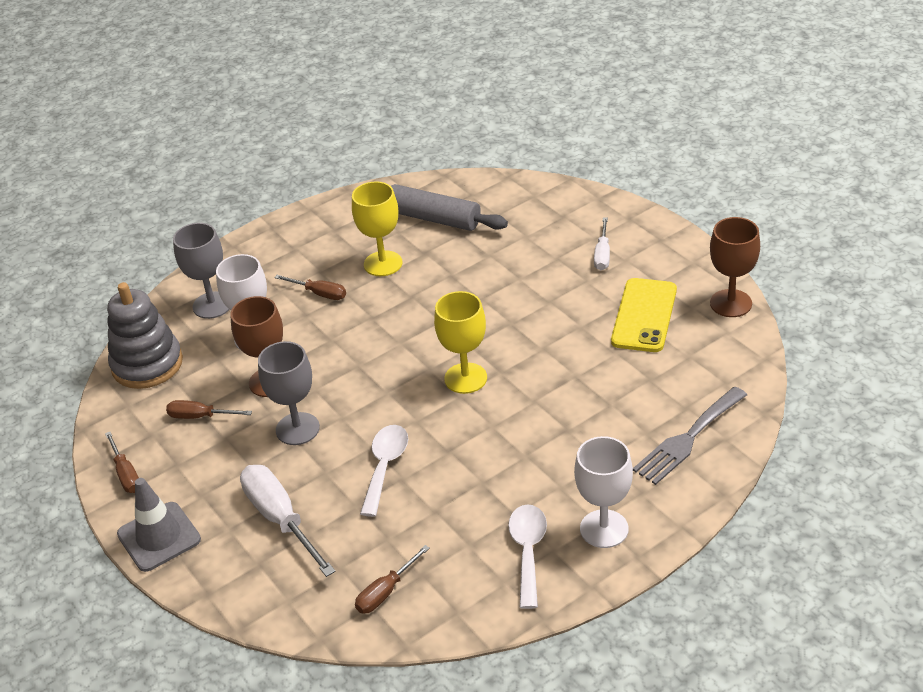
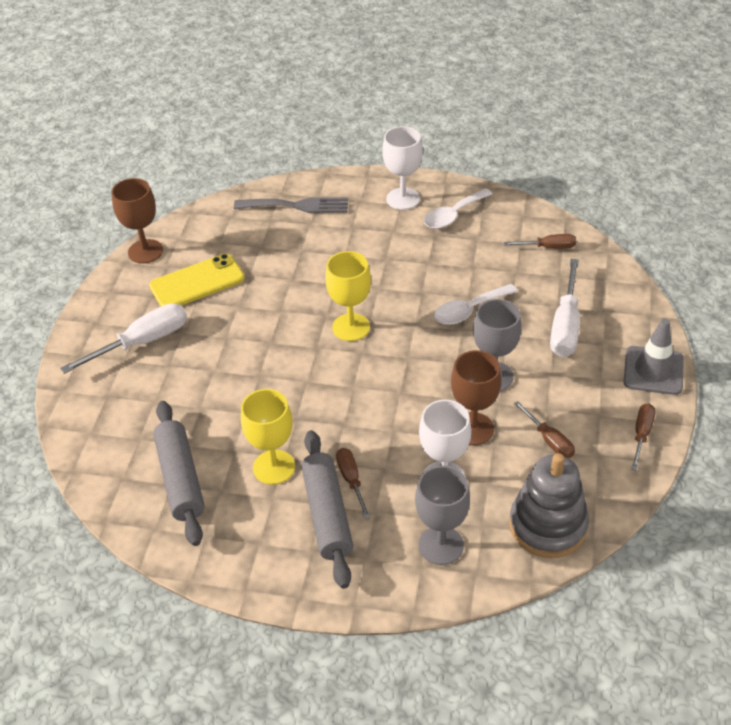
camera: 135 degrees left, 5 degrees up
(310, 268) = (327, 514): none -> grey rolling pin
(602, 254) = (142, 342): white screwdriver -> white screwdriver, size x1.76

